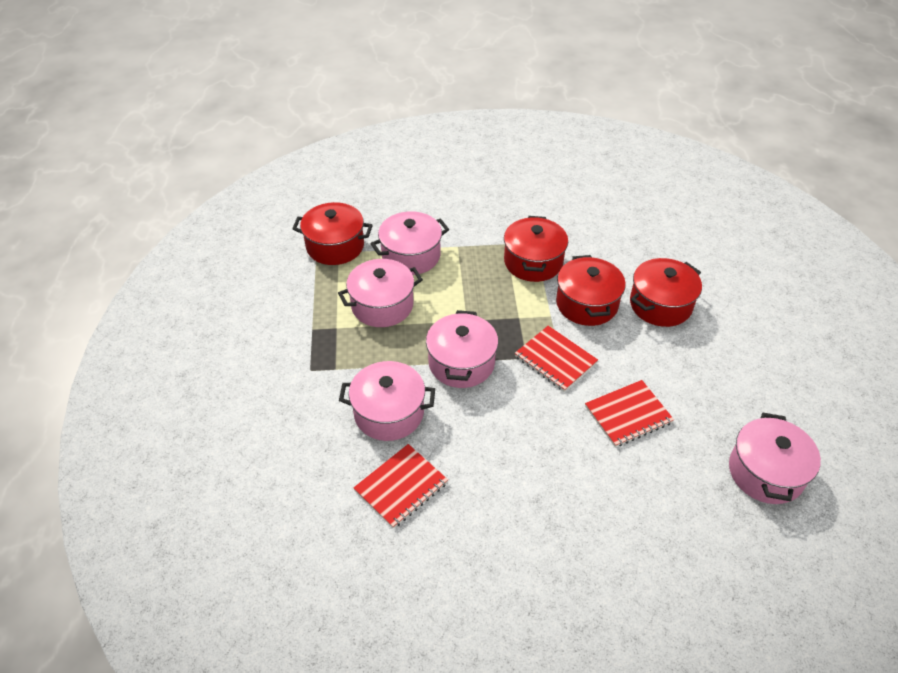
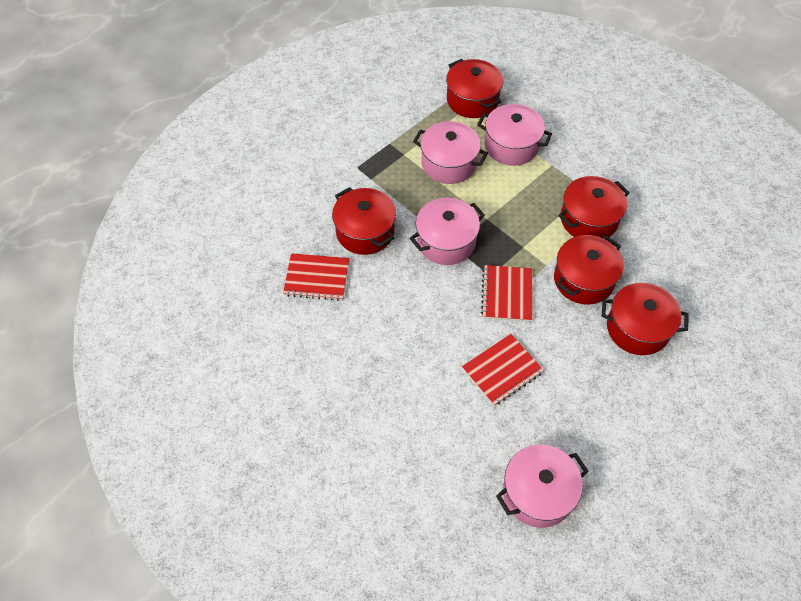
camera: 50 degrees right, 10 degrees up
(389, 413) = (365, 232): pink pot -> red pot
(628, 415) = (502, 371): red notebook -> red notebook turned 60 degrees counterclockwise

